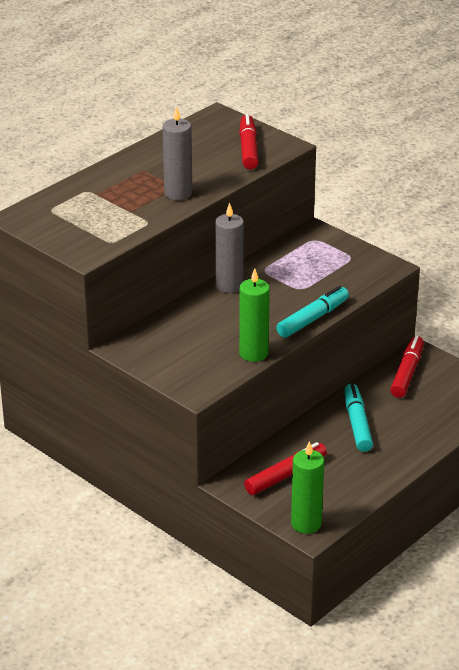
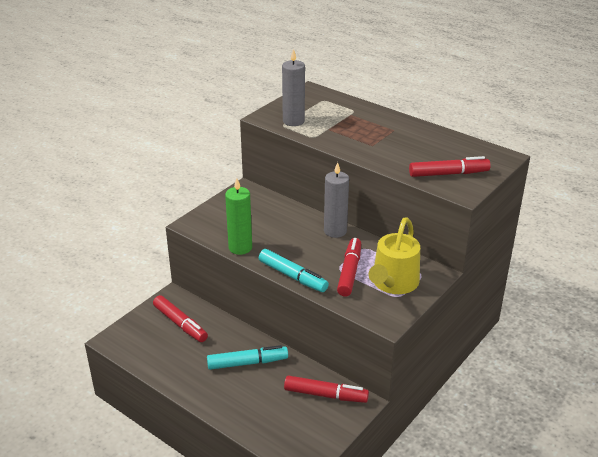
camera: 85 degrees right, 0 degrees up
(178, 193) = (361, 146): grey candle -> grey candle (293, 121)
(306, 524) = (122, 337): green candle -> none
(308, 282) = (349, 272): none -> red marker
(330, 257) = (393, 284): none -> yellow watering can

